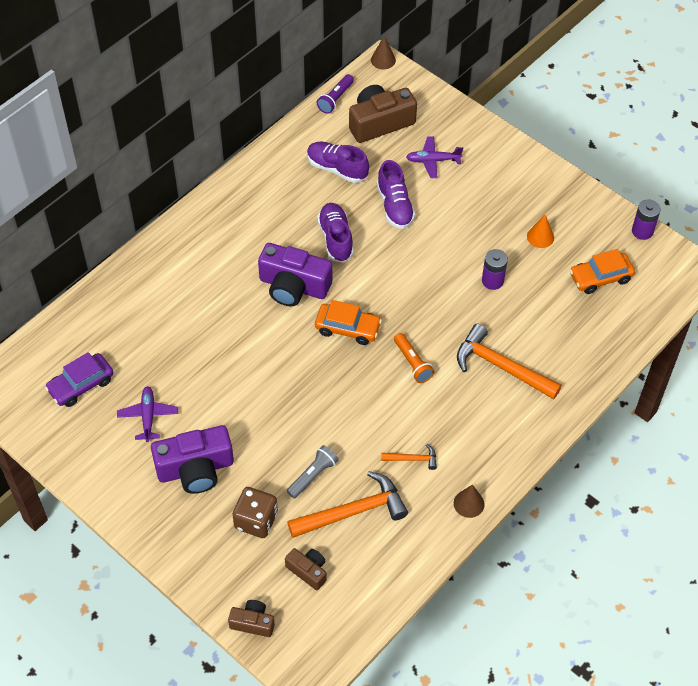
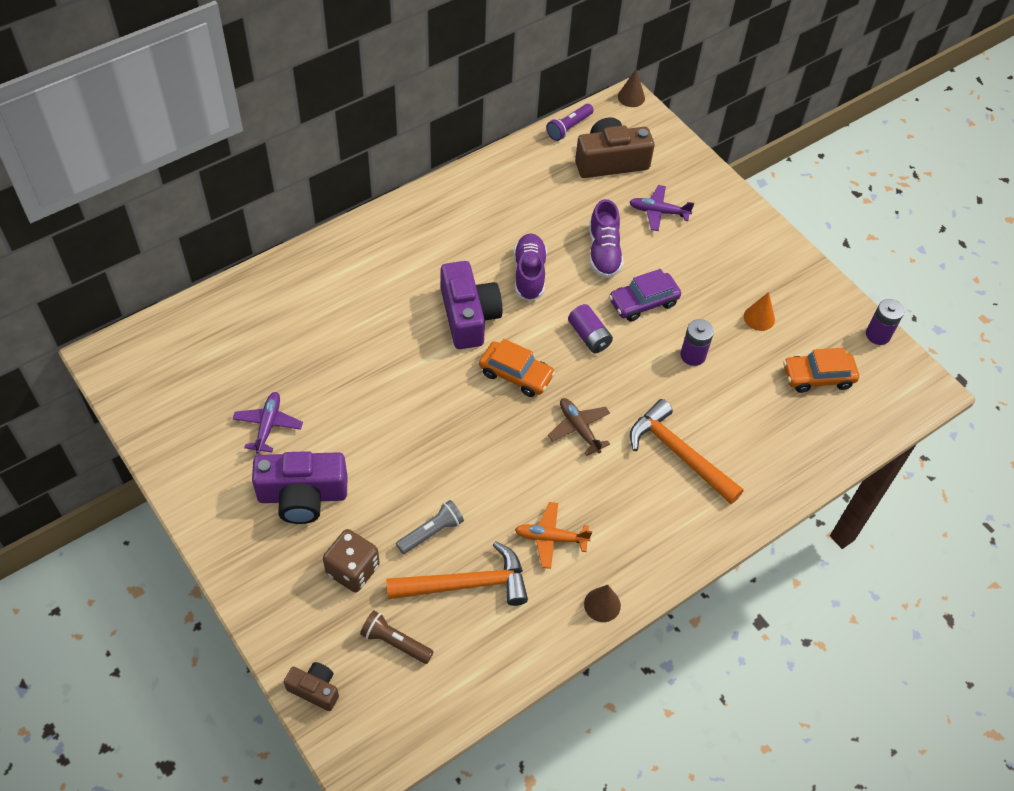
camera: 10 degrees right, 0 degrees up
(81, 385) = (206, 375): purple car -> purple car (643, 302)
(293, 286) = (468, 316): purple camera -> purple camera turned 135 degrees counterclockwise
(308, 571) = (395, 642): brown camera -> brown flashlight
(337, 169) = (551, 200): purple shoe -> none
(401, 282) = (589, 336): none -> purple battery
(412, 363) = (579, 428): orange flashlight -> brown plane
(413, 459) = (550, 538): orange hammer -> orange plane

